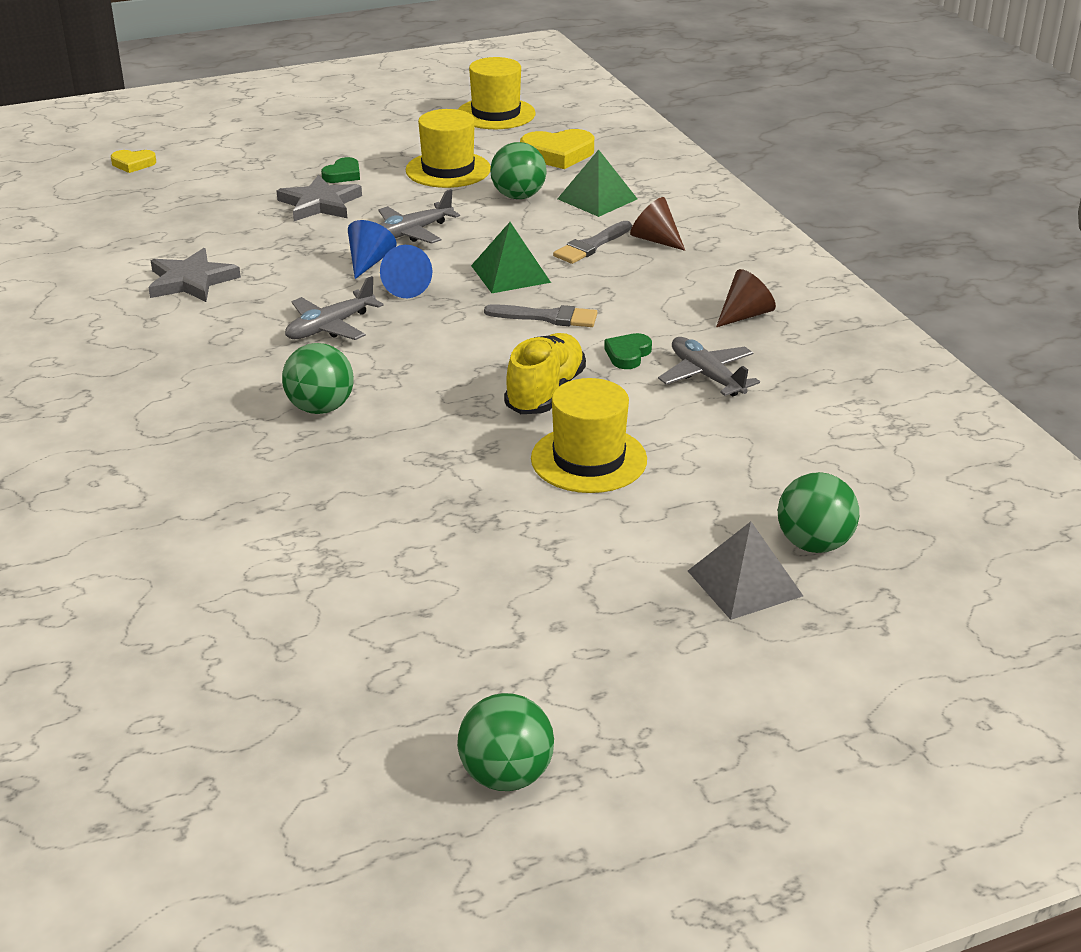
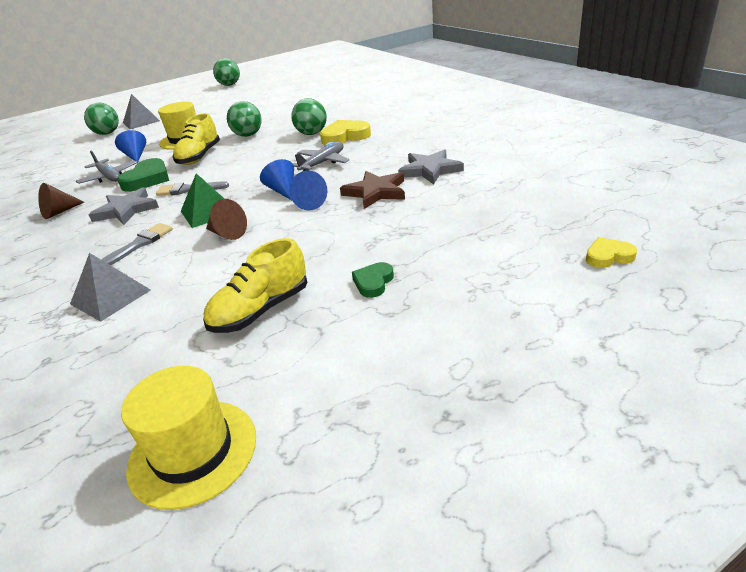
camera: 175 degrees right, 0 degrees up
(284, 261) = (376, 192): none -> brown star
(320, 204) = (377, 243): grey star -> grey star (126, 210)
(411, 233) = (286, 230): grey plane -> none
(448, 170) = (261, 310): yellow hat -> yellow shoe
(518, 196) = (188, 286): green ball -> green ball (248, 135)
(558, 154) = (126, 363): yellow heart -> yellow heart (345, 137)
(597, 199) = (110, 297): green pyramid -> grey pyramid
(628, 354) = (147, 179): green heart -> green heart, size x1.73
(655, 240) = (82, 259): brown cone -> brown cone (227, 234)
(683, 427) = (135, 156): none -> blue cone

